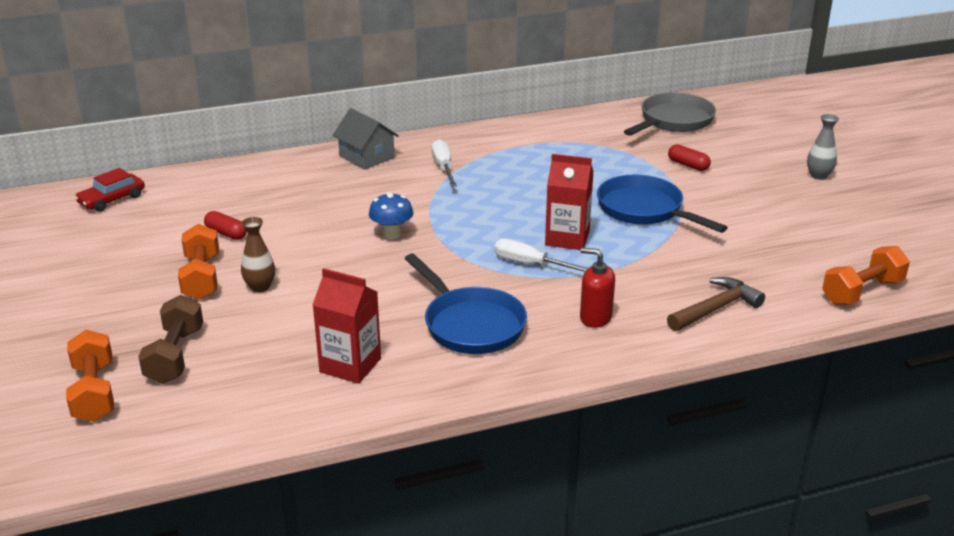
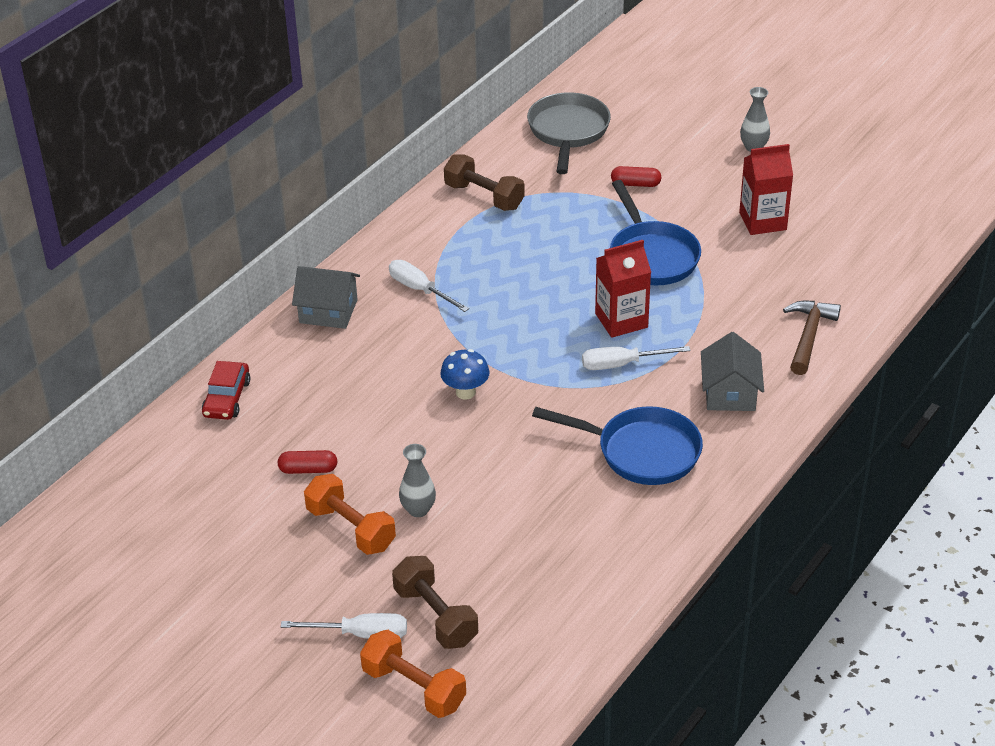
camera: 35 degrees left, 10 degrees up
(112, 199) = (133, 490): red car -> red car (227, 398)
(113, 341) = (361, 634): none -> white screwdriver
(260, 287) = (418, 509): brown vase -> grey vase
(350, 365) = (592, 543): red carton -> red carton (762, 221)
(561, 135) = (484, 196): none -> brown dumbbell
(595, 318) = (730, 393): red soap dispenser -> grey house
(644, 210) = (651, 256): blue pan -> blue pan turned 120 degrees counterclockwise
(862, 292) = (895, 264): orange dumbbell -> none

